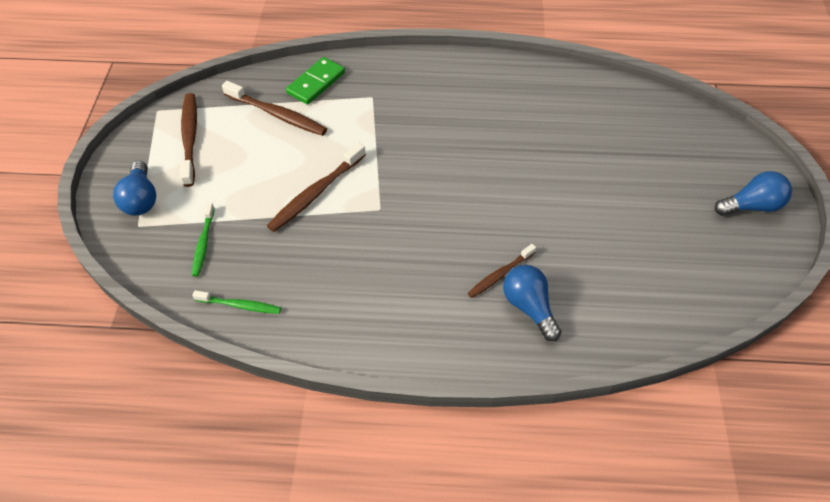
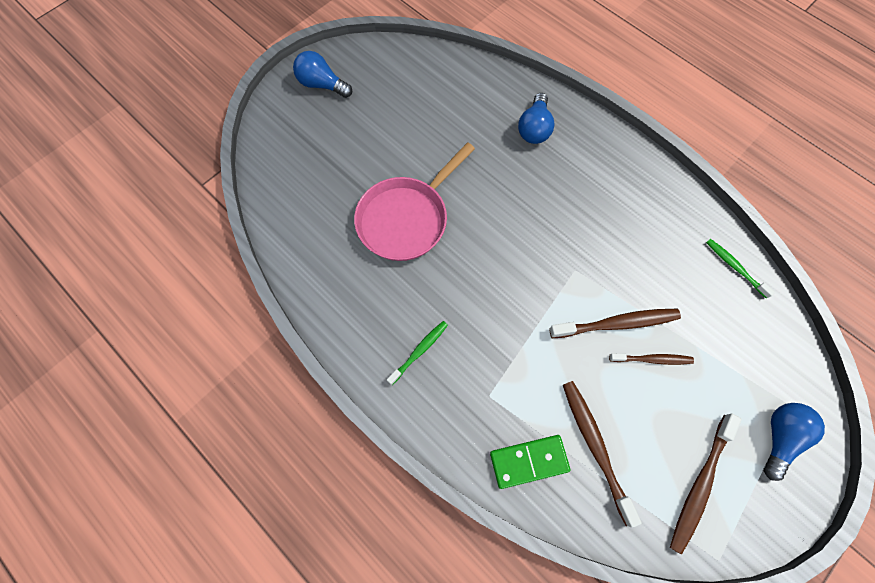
camera: 140 degrees left, 15 degrees up
(203, 243) = (740, 344): green toothbrush -> green toothbrush (419, 351)
(500, 274) = (532, 160): brown toothbrush -> brown toothbrush (652, 359)
(546, 156) = (406, 218): none -> pink pan

